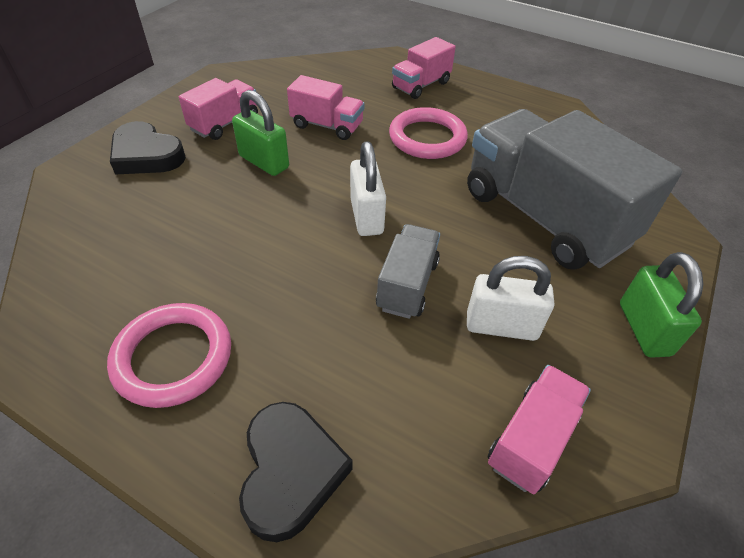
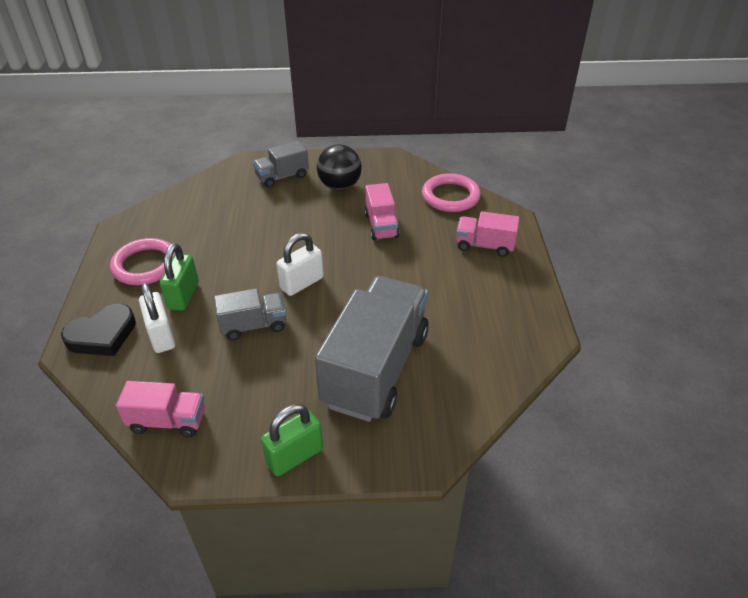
camera: 60 degrees right, 5 degrees down
(146, 155) = (282, 177): black heart -> grey truck
(224, 123) = (340, 186): pink truck -> black ball
(264, 162) = (317, 219): green padlock -> green padlock (183, 295)
(427, 138) = (416, 276): pink ring -> pink ring (450, 196)
(501, 326) = (247, 380): white padlock -> white padlock (161, 336)

